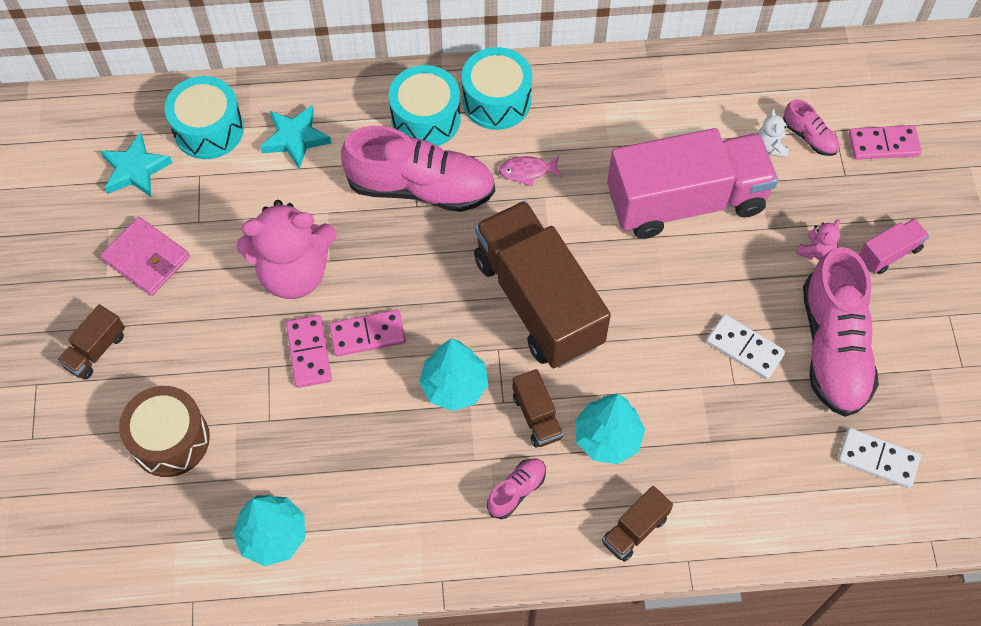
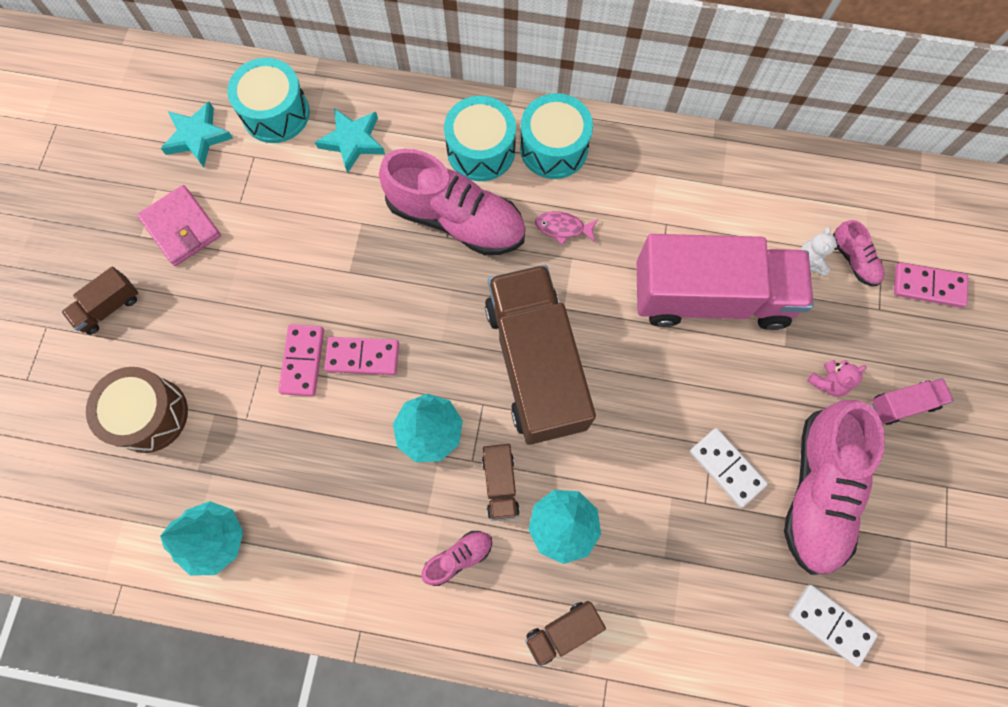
camera: 15 degrees right, 10 degrees up
(294, 272) = (312, 276): pink teddy bear -> none

